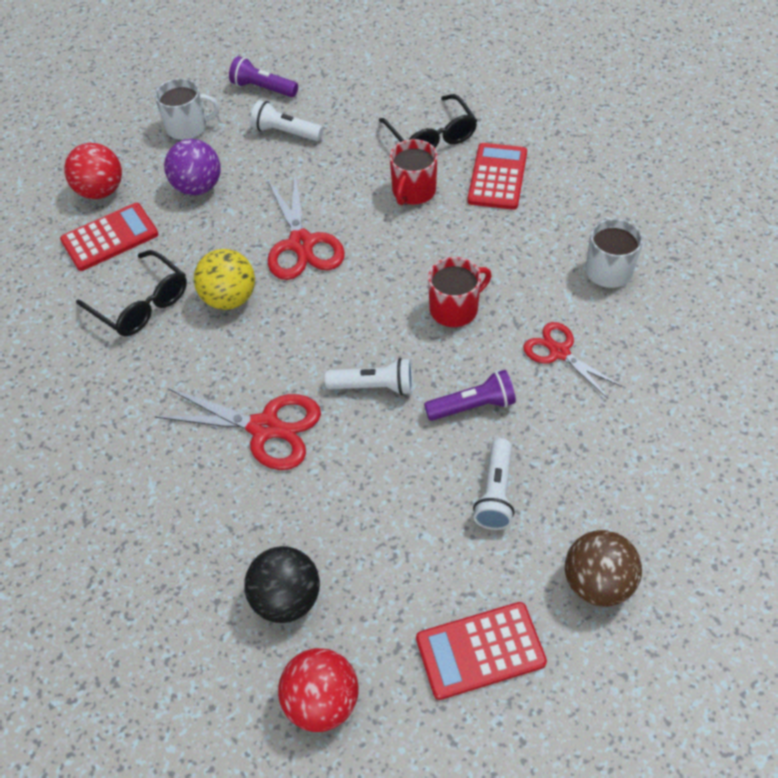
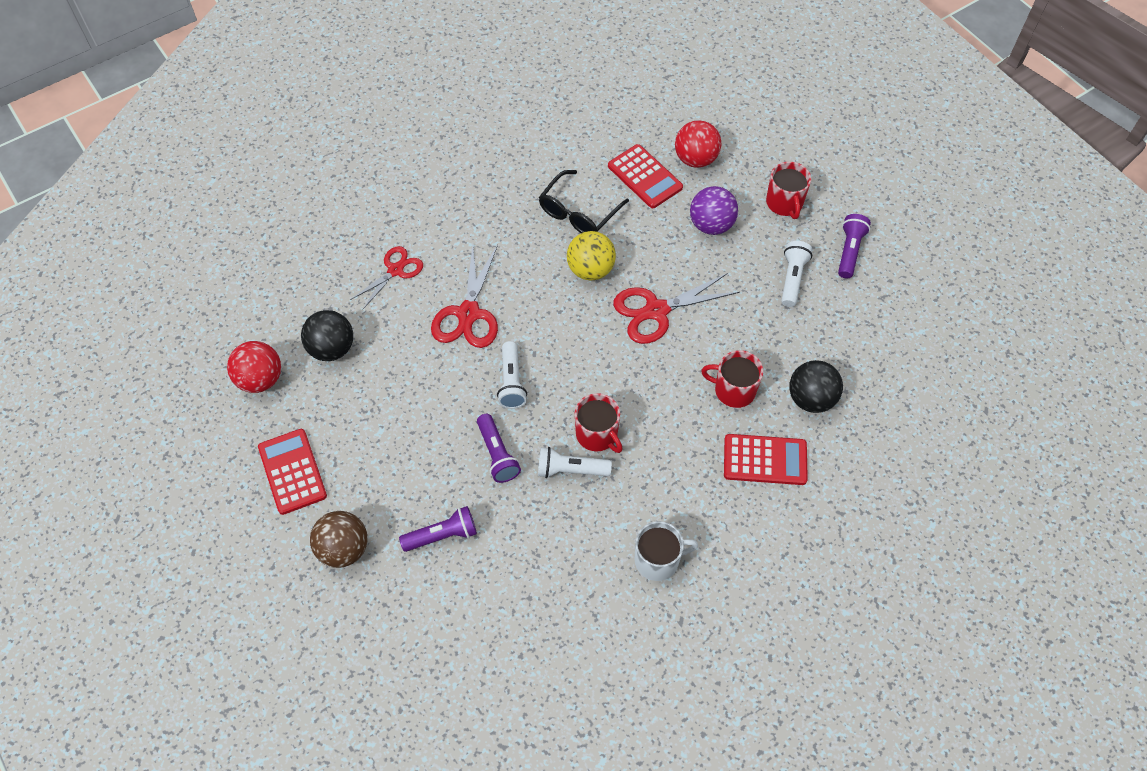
camera: 80 degrees right, 5 degrees up
(188, 127) = (784, 203): white mug -> red mug
(431, 136) = (811, 399): black glasses -> black ball
(496, 493) = (417, 475): white flashlight -> white flashlight (570, 470)
(559, 352) = (557, 519): red scissors -> red scissors (395, 270)
(578, 468) = (442, 535): none -> purple flashlight

